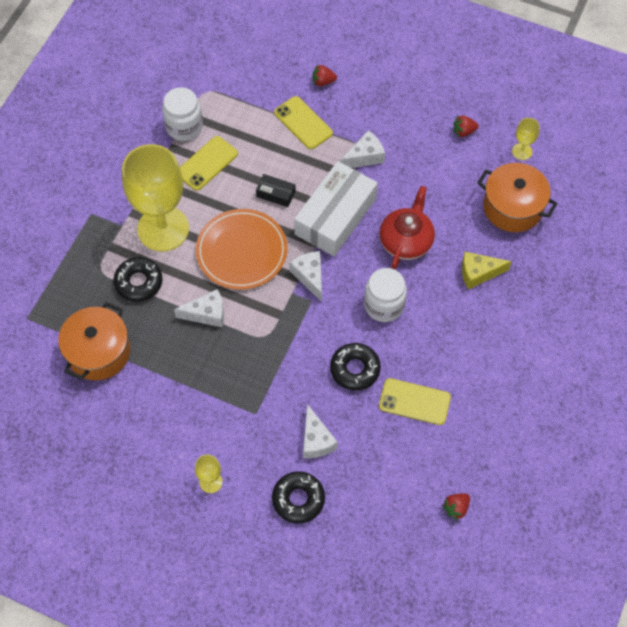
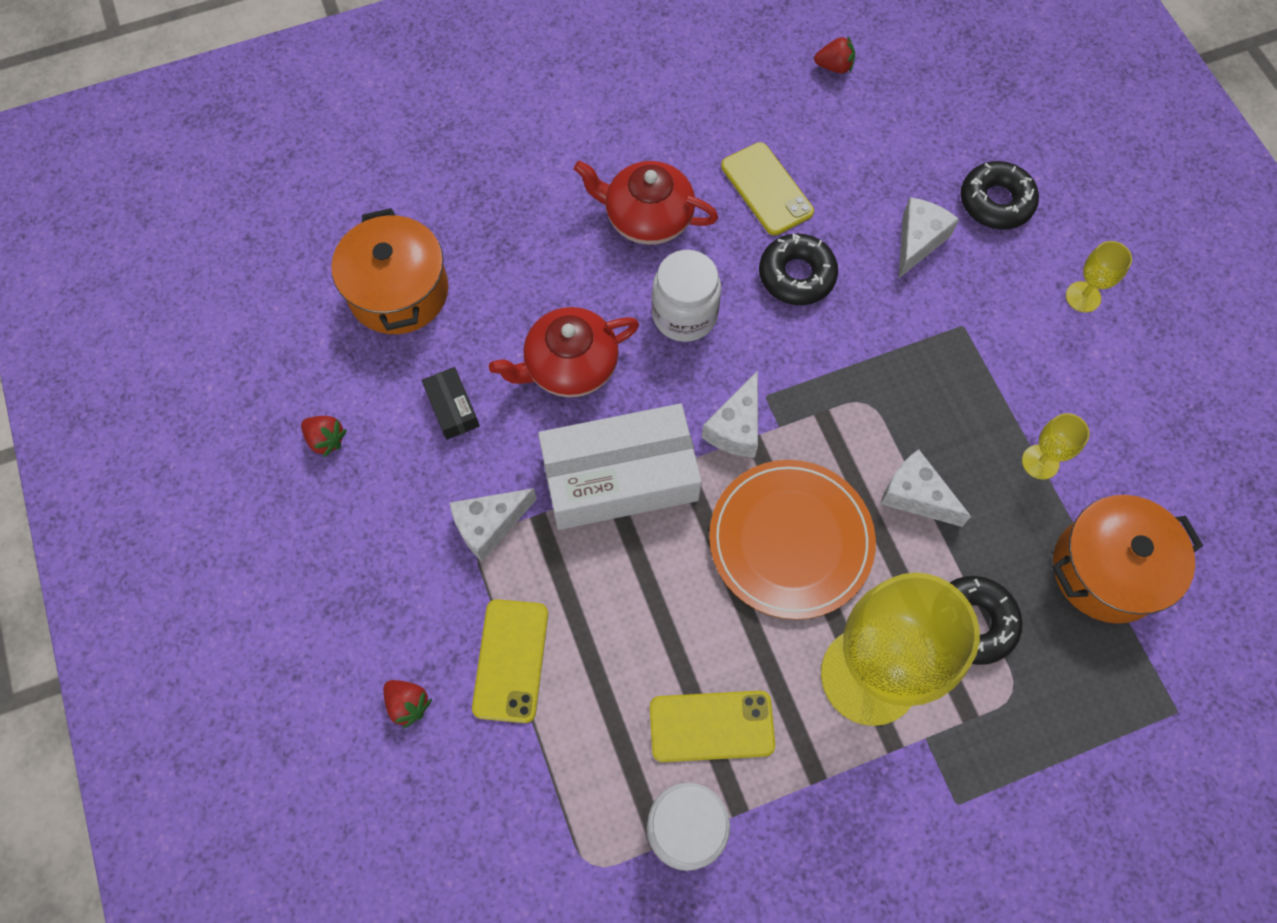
camera: 135 degrees left, 5 degrees up
(276, 194) = (663, 583): black box -> black box (452, 408)
(365, 157) = (489, 525): white cheese -> white cheese turned 45 degrees counterclockwise
(452, 336) = (647, 217): none -> red teapot
(478, 273) = (534, 255): yellow cheese -> none
(522, 151) = (295, 347): yellow goblet -> yellow goblet (1040, 462)

